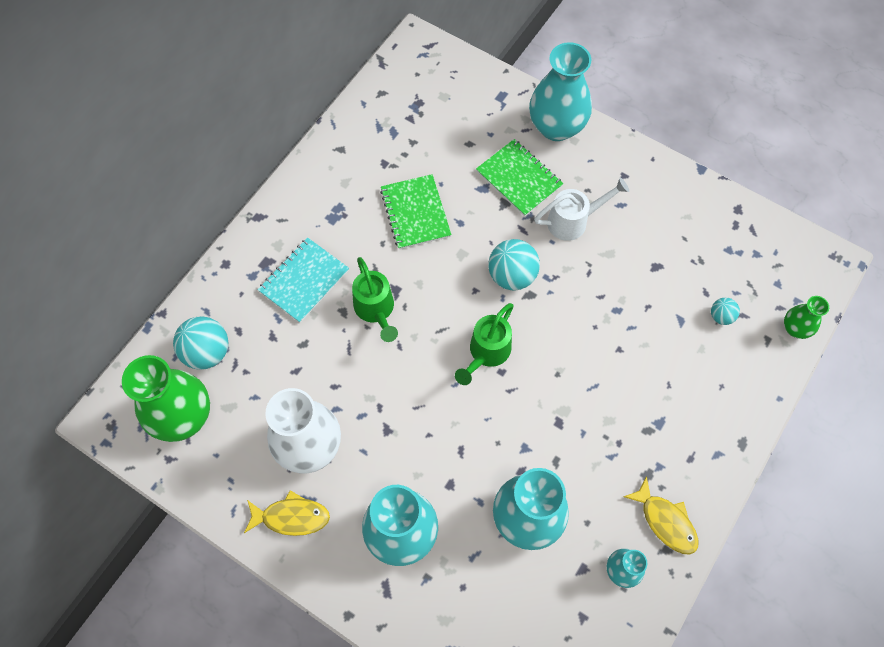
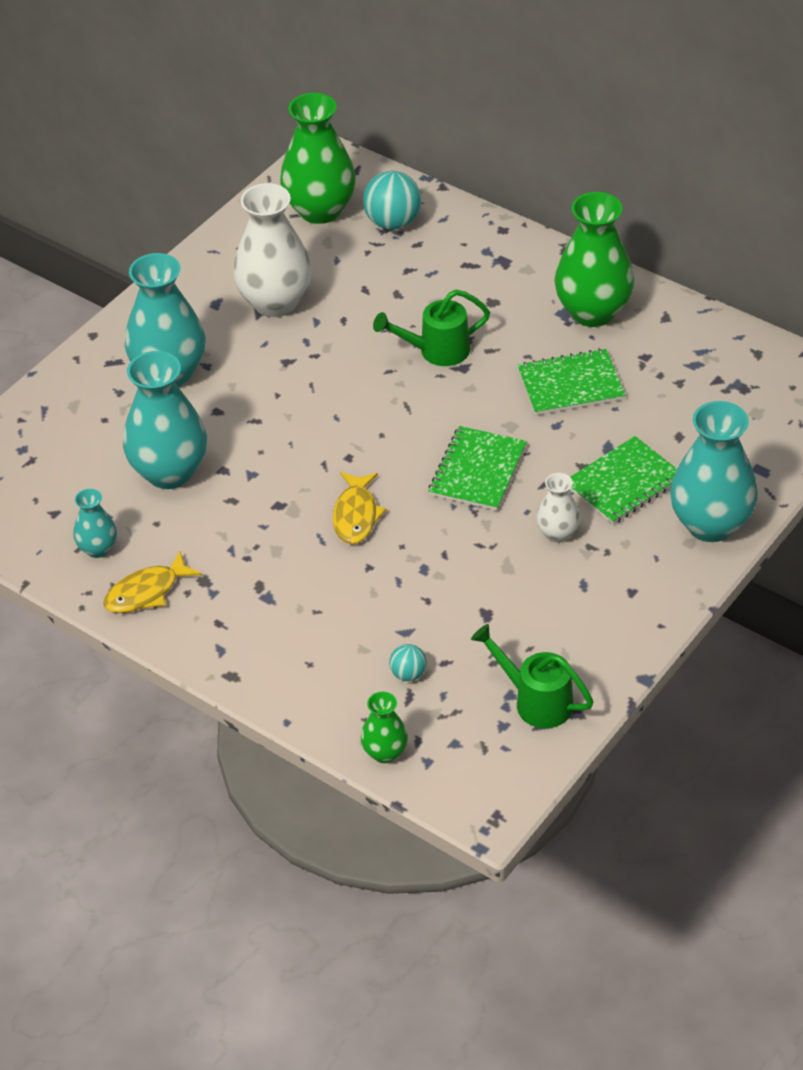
camera: 95 degrees right, 20 degrees down
(291, 517) = (200, 292): yellow fish -> yellow fish (356, 515)
(304, 281) = (478, 292): turquoise notebook -> none
(332, 197) = (593, 312): none -> green vase
(486, 352) = (374, 445): green watering can -> green watering can (536, 701)
(512, 275) = (478, 471): turquoise ball -> green notebook
(573, 221) = (557, 533): white watering can -> white vase

